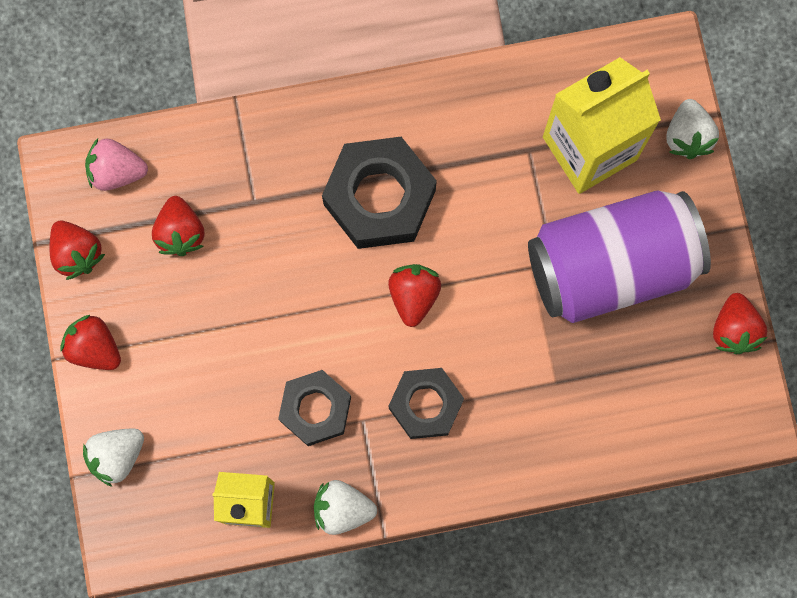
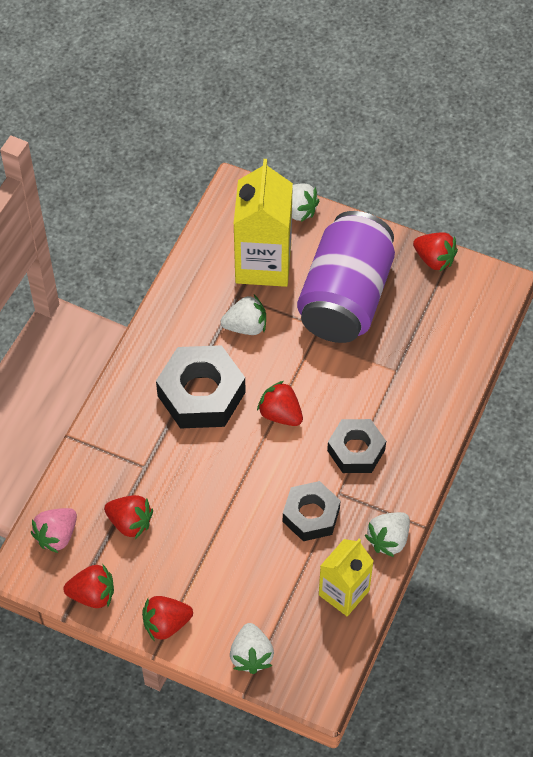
camera: 55 degrees left, 20 degrees down
(496, 185) = (246, 326): none -> white strawberry

